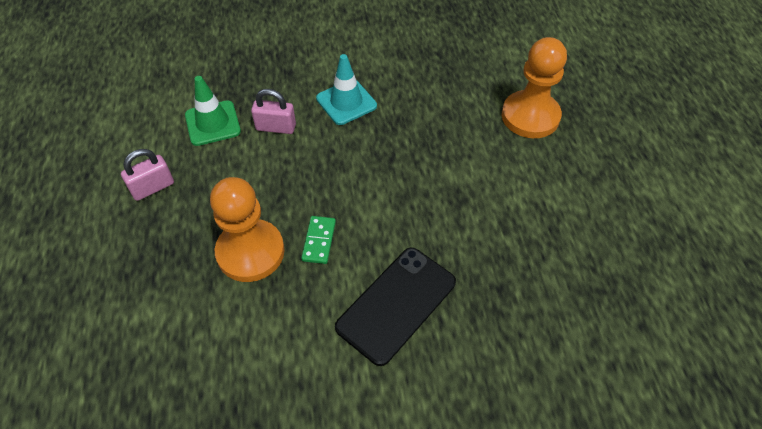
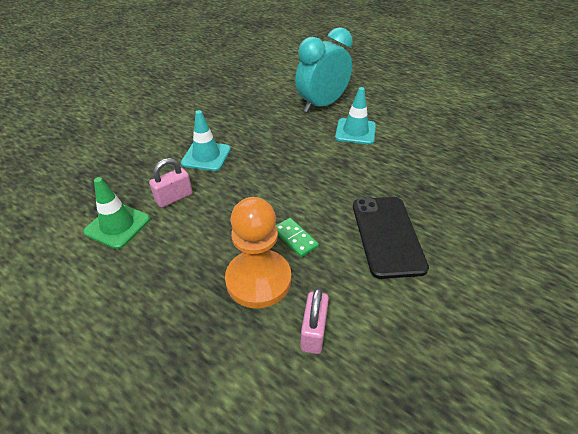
camera: 45 degrees left, 10 degrees down
(152, 187) = (118, 300): pink padlock -> pink padlock (313, 332)
(521, 174) = (355, 131): none -> turquoise traffic cone
(530, 116) = (322, 105): orange pawn -> turquoise clock

